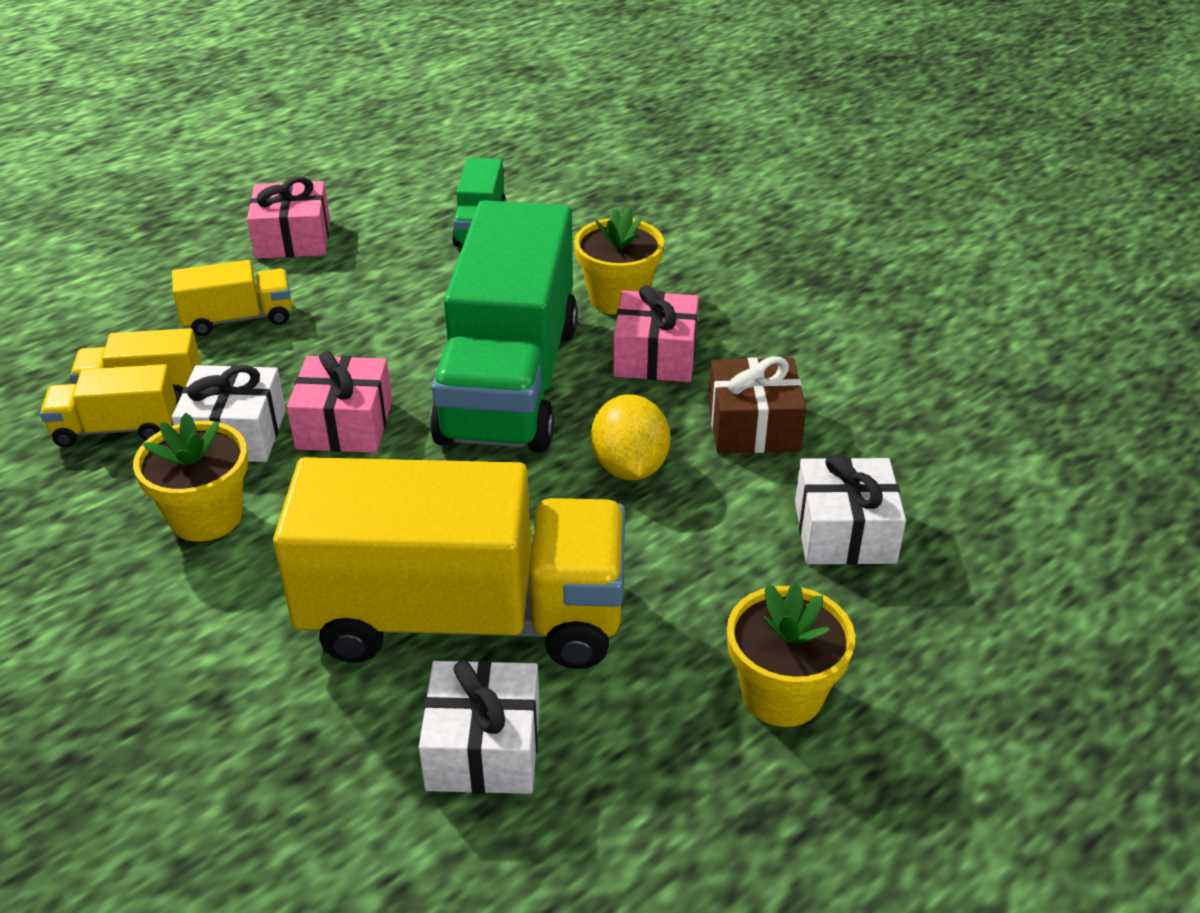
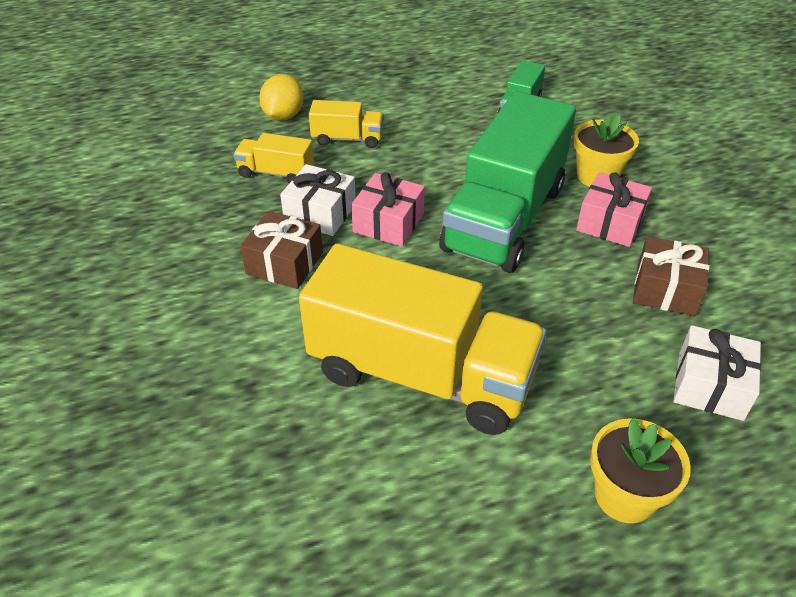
camera: 20 degrees right, 5 degrees up
(116, 429) = (252, 193): yellow truck -> none
(206, 517) = (284, 263): yellow flower pot -> brown gift
(293, 239) = (398, 94): pink gift -> none
(484, 748) = (403, 470): white gift -> none
(629, 467) = (567, 297): yellow lemon -> yellow lemon (283, 116)

